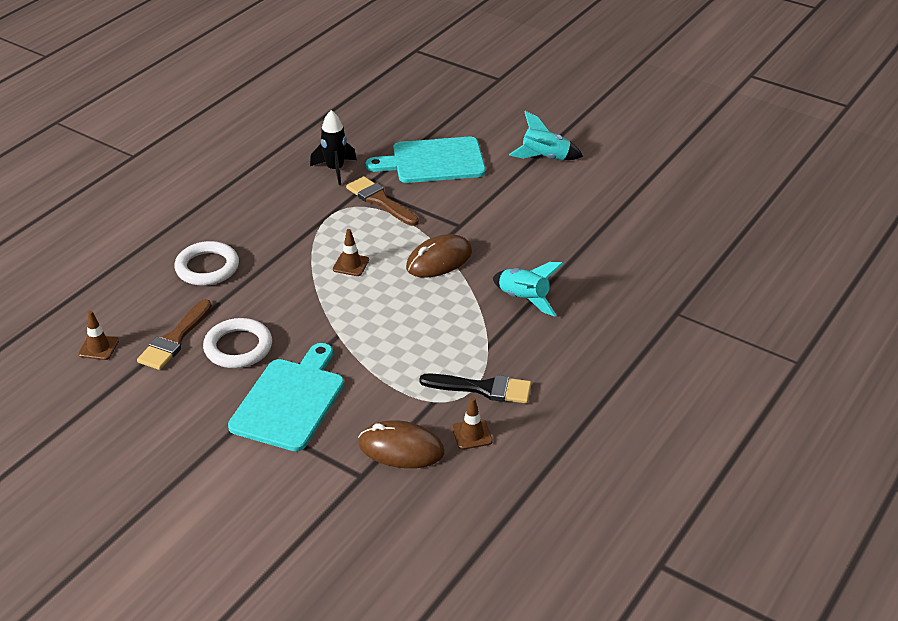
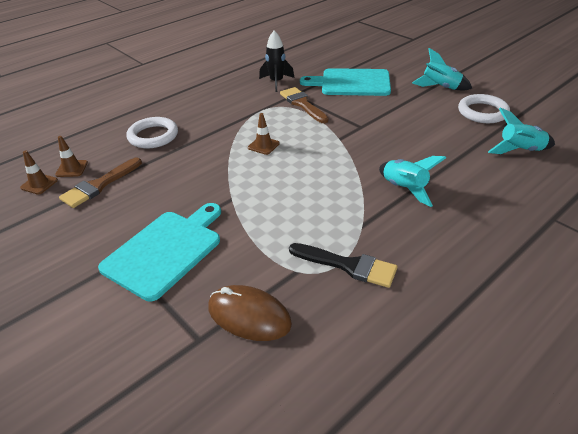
camera: 15 degrees right, 0 degrees up
(238, 347) = (145, 198): white ring -> white ring (482, 112)
(439, 260) = (337, 150): brown mouse -> none
(472, 434) = (325, 312): brown traffic cone -> brown traffic cone (72, 169)
(642, 237) = (520, 151): none -> turquoise rocket

